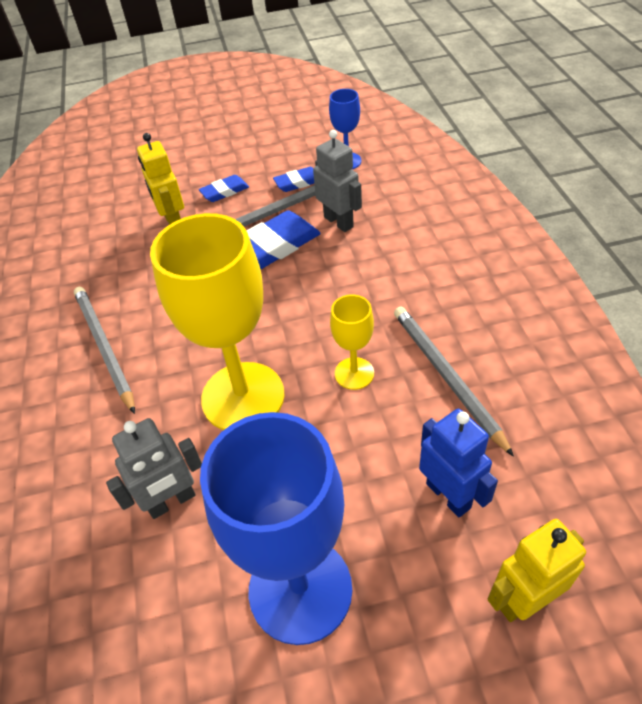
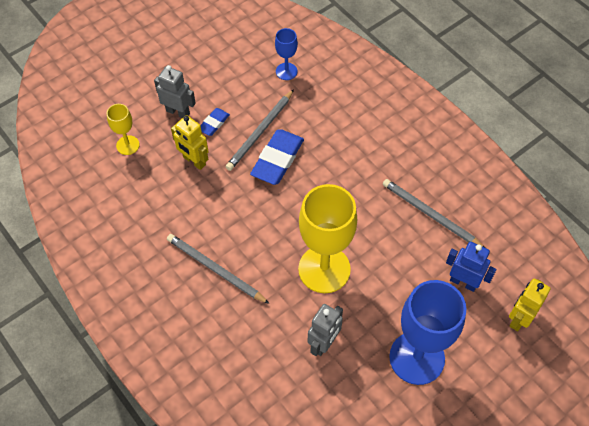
camera: 30 degrees left, 10 degrees up
(298, 182) = (263, 100): blue eraser -> none
(339, 222) = (310, 125): grey robot -> grey robot (178, 112)
(354, 373) = (379, 231): yellow goblet -> yellow goblet (128, 145)

